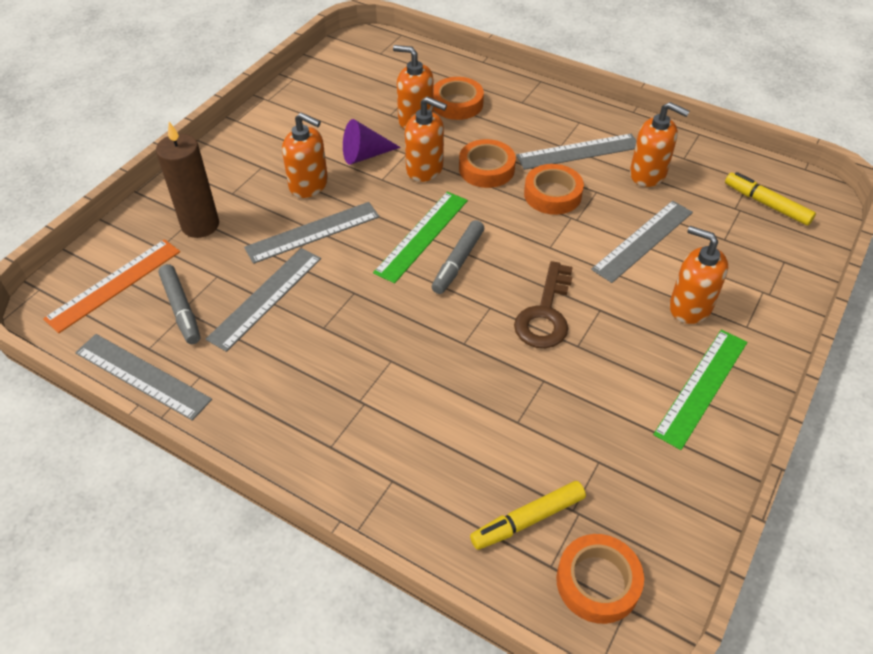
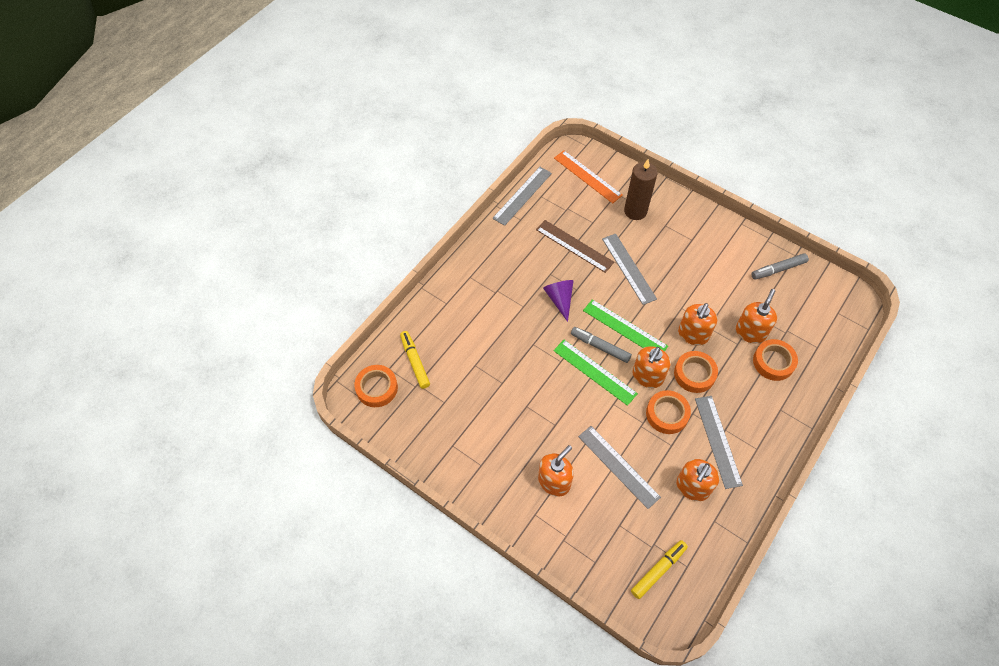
camera: 95 degrees right, 10 degrees up
(181, 309) = (567, 207): grey marker -> grey marker (778, 269)
(266, 298) = (574, 246): grey ruler -> brown ruler
(309, 185) = (674, 266): orange soap dispenser -> orange soap dispenser (647, 376)
(365, 155) = (706, 298): purple cone -> purple cone (560, 299)
(545, 314) = (553, 391): brown key -> none
(701, 387) = (488, 471): green ruler -> green ruler (595, 372)

